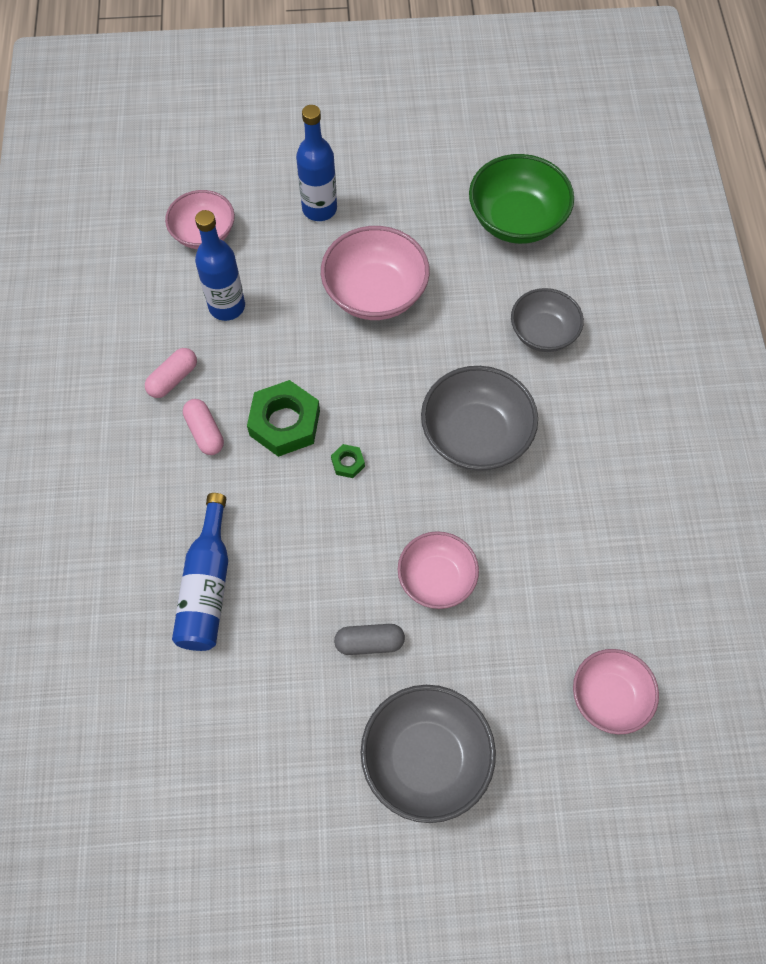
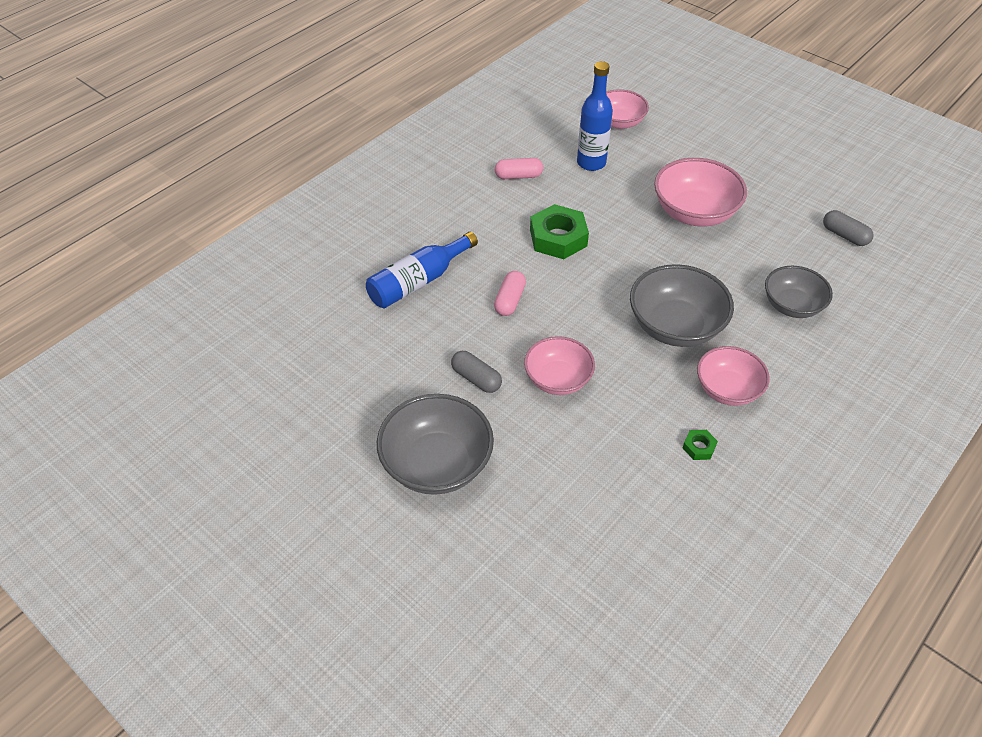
camera: 45 degrees right, 15 degrees down
(205, 432) = (506, 211): pink capsule -> pink capsule (509, 300)
(319, 209) = (707, 151): blue bottle -> none
(348, 463) = (573, 282): green nut -> green nut (699, 447)
(516, 220) = (844, 235): green bowl -> grey capsule
(609, 697) = (597, 534): pink bowl -> pink bowl (727, 389)

